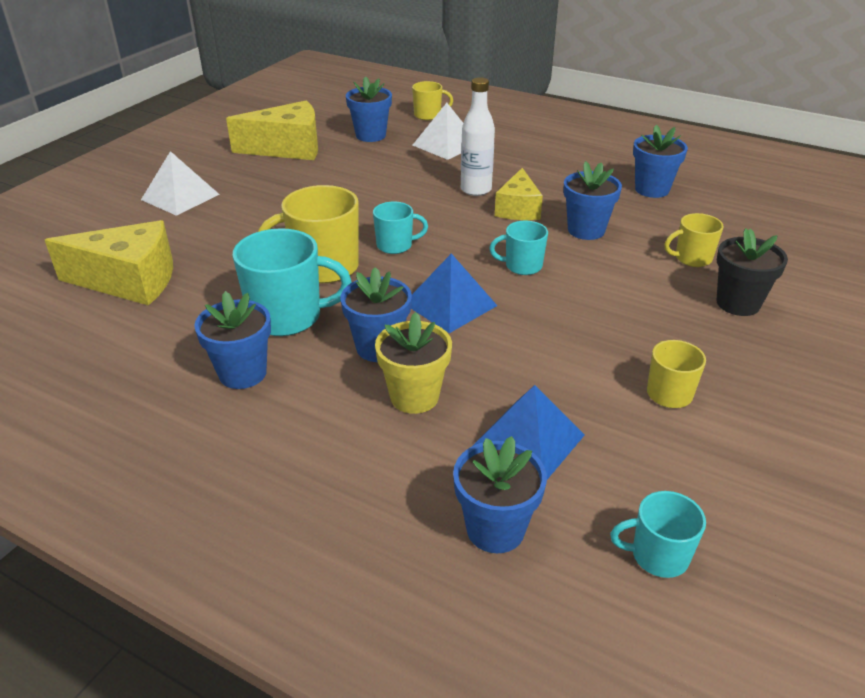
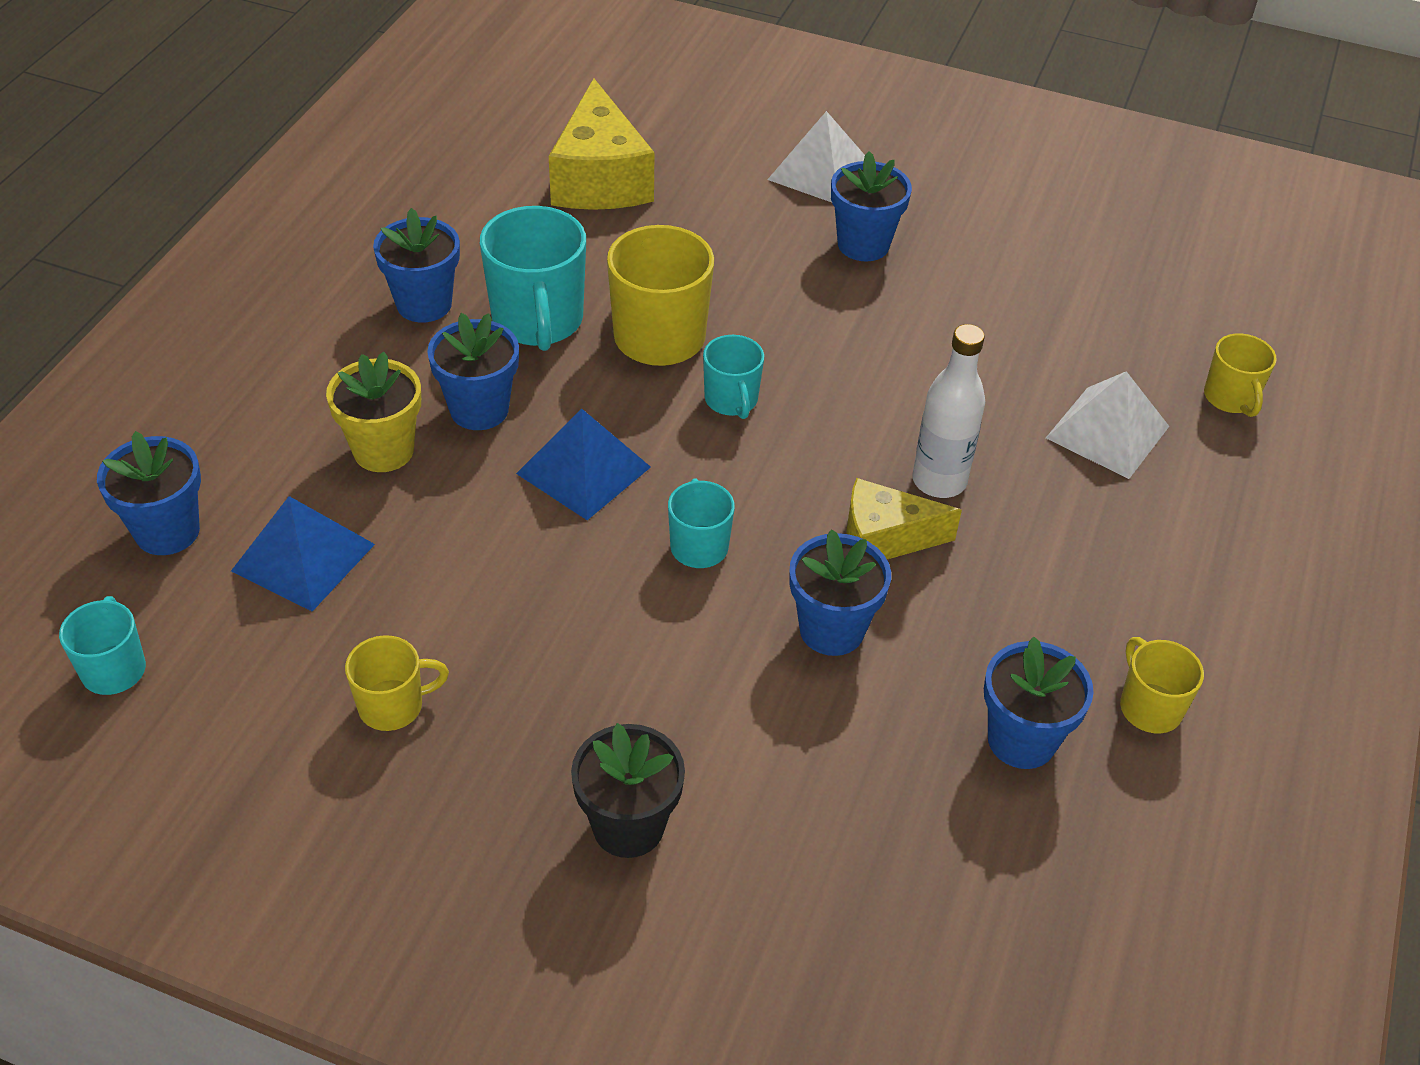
camera: 80 degrees right, 10 degrees up
(288, 148) = (1014, 245): yellow cheese -> none
(370, 135) = (1105, 332): blue flower pot -> blue flower pot (863, 244)
(692, 258) = (764, 777): yellow mug -> yellow mug (1149, 707)

